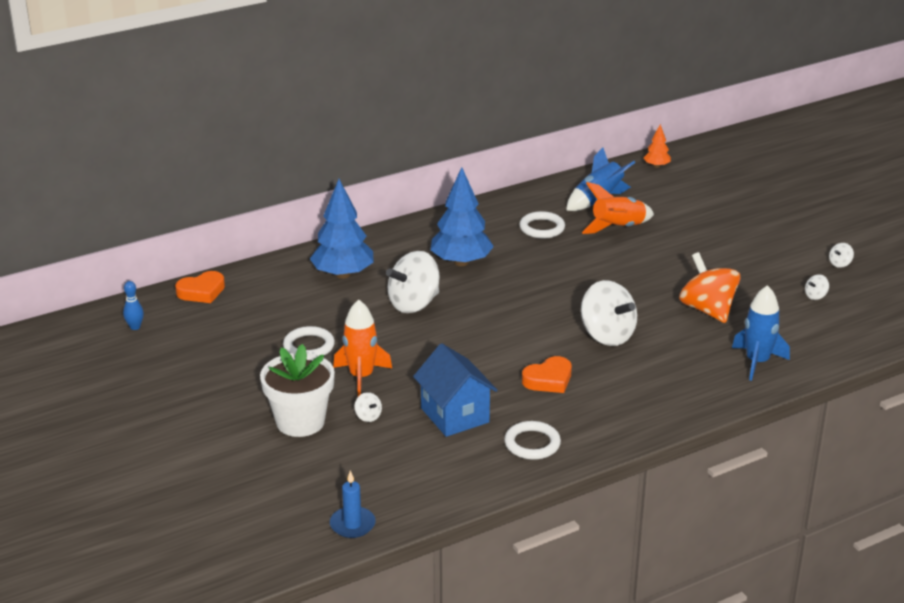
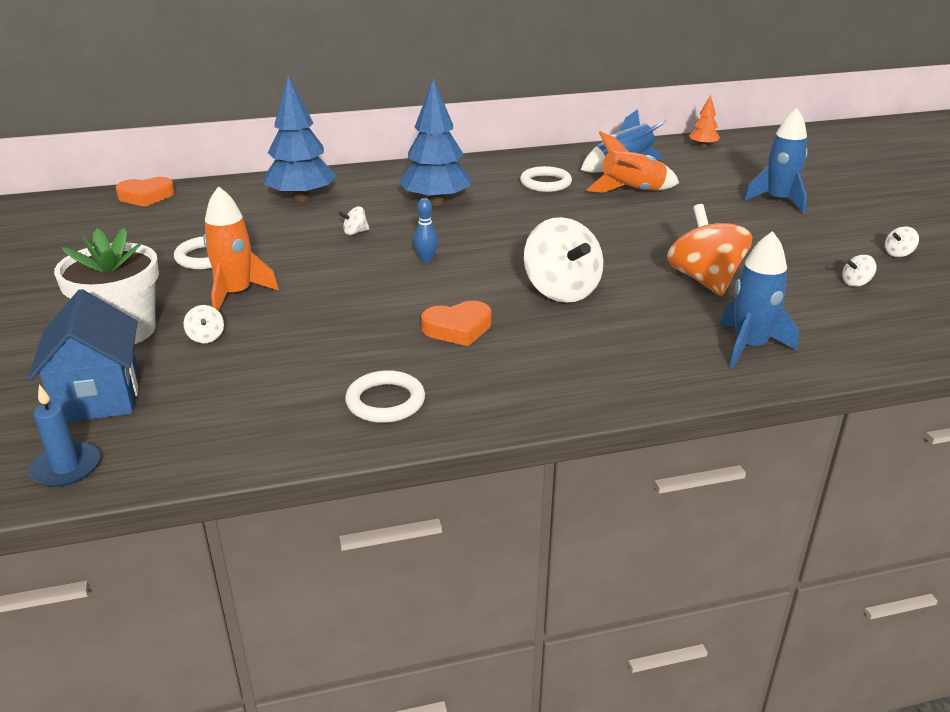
camera: 15 degrees right, 0 degrees up
(135, 327) = (48, 218): blue bowling pin -> blue bowling pin (426, 259)
(414, 304) = (355, 232): white spinning top -> white spinning top, size x0.42
(455, 415) = (311, 352): blue house -> blue house (99, 397)
(738, 222) = (778, 201): none -> blue rocket

